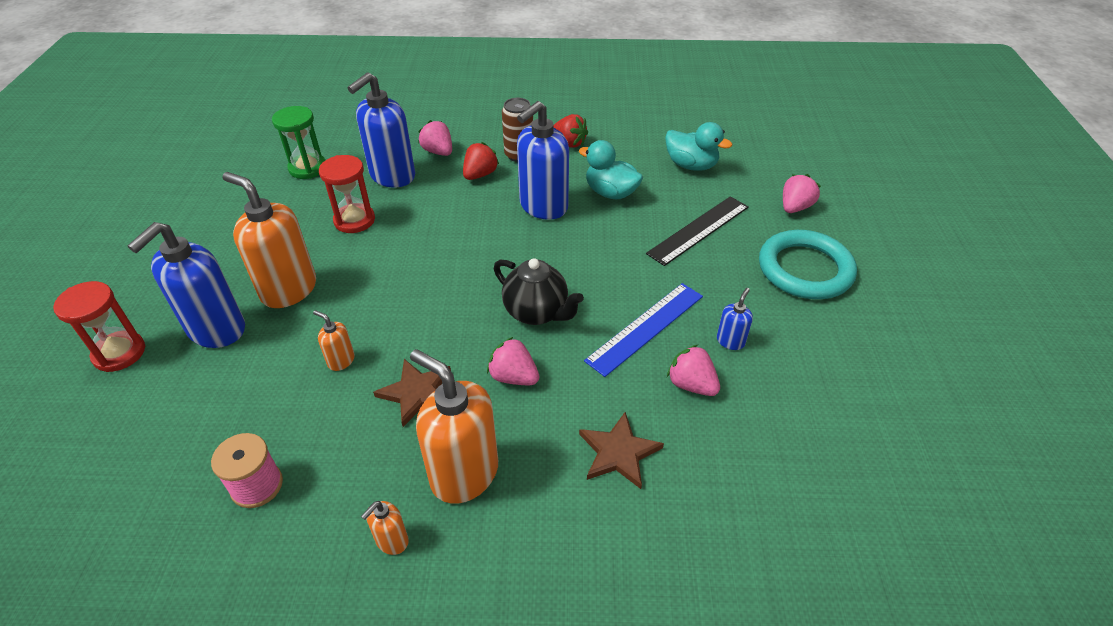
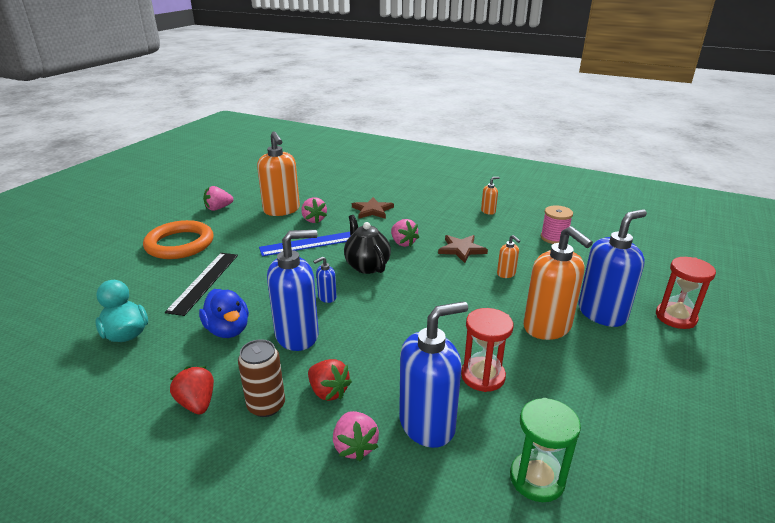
camera: 155 degrees left, 15 degrees down
(464, 474) = (448, 220): orange soap dispenser -> orange soap dispenser (281, 210)
(480, 175) = (328, 391): red strawberry -> red strawberry turned 105 degrees counterclockwise
(610, 193) = (228, 330): turquoise duck -> blue duck
(698, 230) = (204, 282): black ruler -> black ruler turned 60 degrees counterclockwise
(730, 341) = (272, 228): blue soap dispenser -> blue soap dispenser (327, 297)
(795, 207) = (116, 276): pink strawberry -> pink strawberry (218, 208)
(805, 269) = (180, 244): turquoise ring -> orange ring

